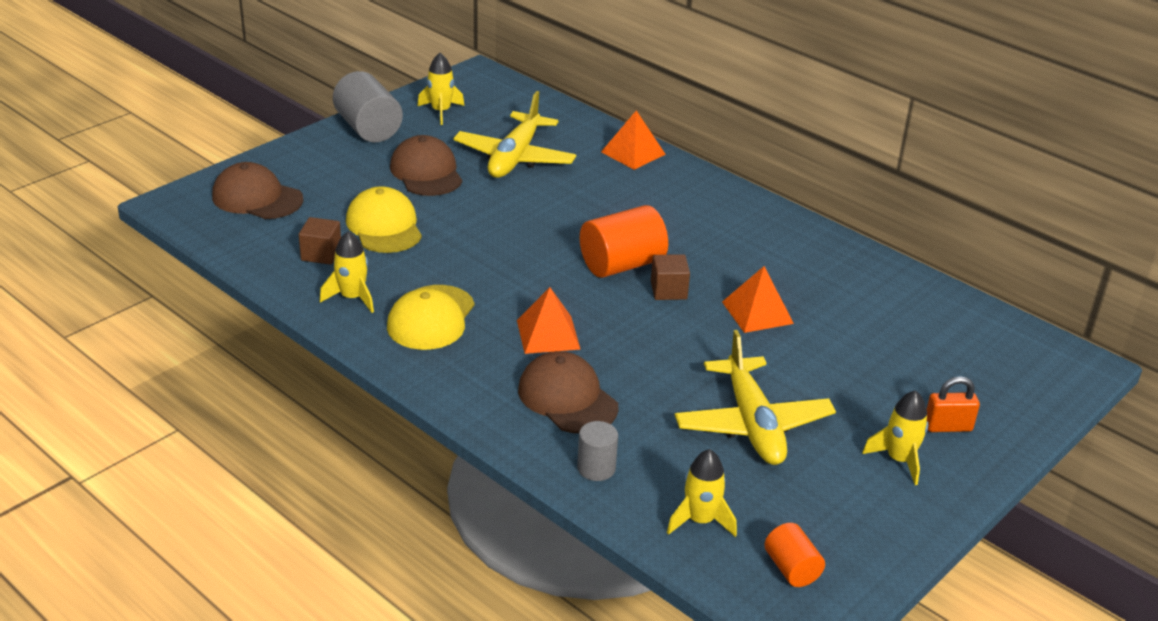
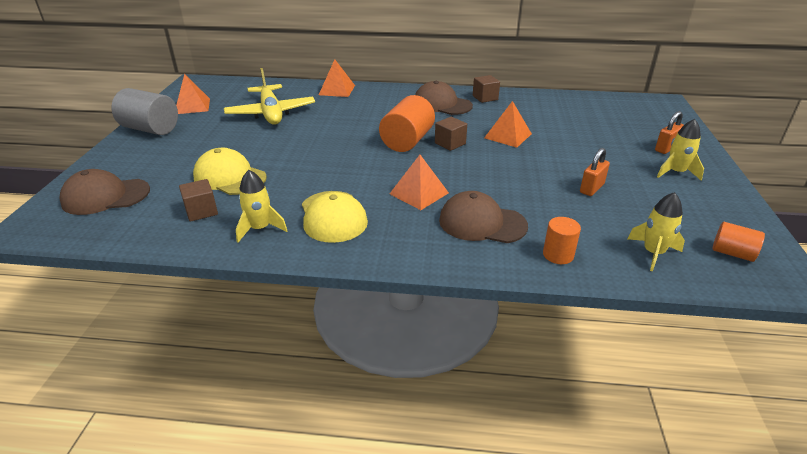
camera: 35 degrees left, 0 degrees up
(426, 172) = (222, 138): brown cap -> brown cap (442, 104)
(441, 112) = (192, 106): yellow rocket -> orange pyramid
(596, 468) = (558, 255): grey cylinder -> orange cylinder
(752, 424) = (591, 188): yellow plane -> orange padlock
(813, 245) = (485, 98): none -> brown cube

